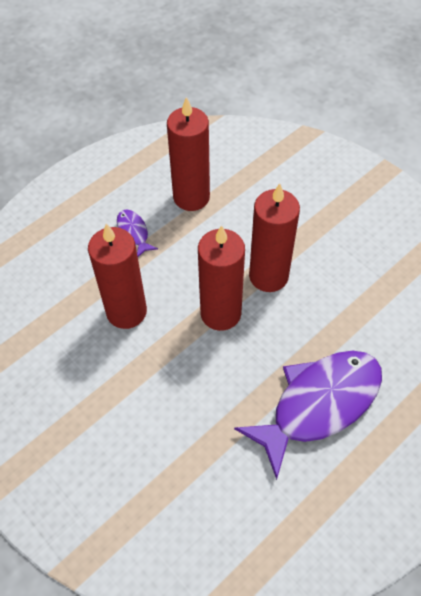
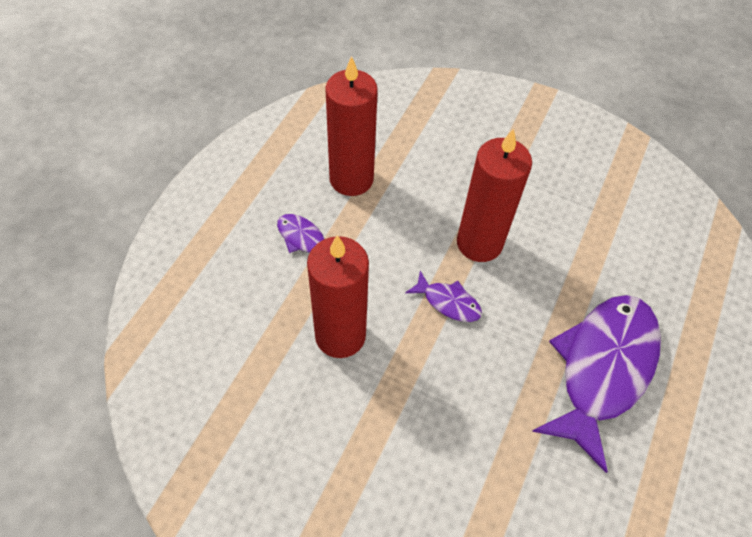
camera: 25 degrees left, 0 degrees up
(220, 313) = (448, 302): red candle -> purple fish

